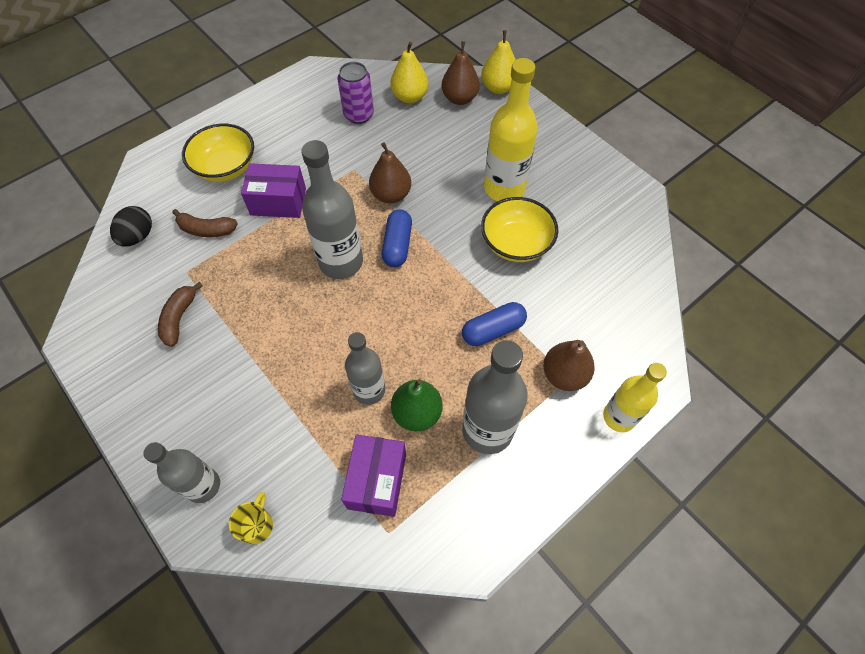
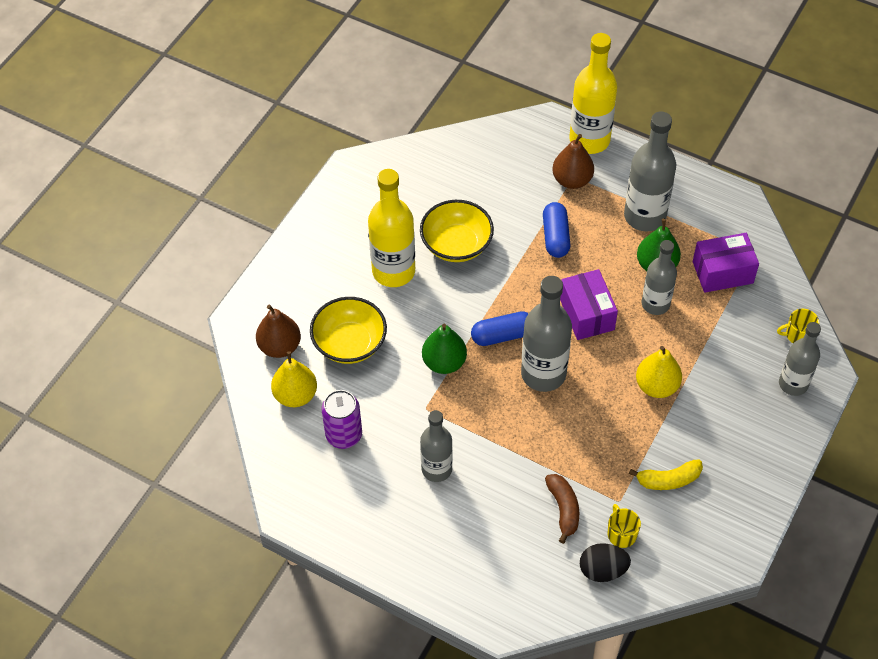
camera: 110 degrees left, 5 degrees down
(157, 262) = (621, 534): none -> yellow mug
(179, 318) = (668, 480): brown banana -> yellow banana
(225, 167) = (476, 533): yellow bowl -> yellow bowl (349, 343)
(278, 201) = (498, 460): purple box -> purple box (586, 314)
(295, 160) = (436, 469): none -> grey bottle
(391, 195) = (444, 362): brown pear -> green pear
(493, 330) = (555, 237): blue capsule -> blue capsule turned 45 degrees clockwise
(498, 88) = (248, 315): yellow pear -> yellow pear (656, 386)
(619, 417) = (589, 140): yellow bottle -> yellow bottle, size x1.53

